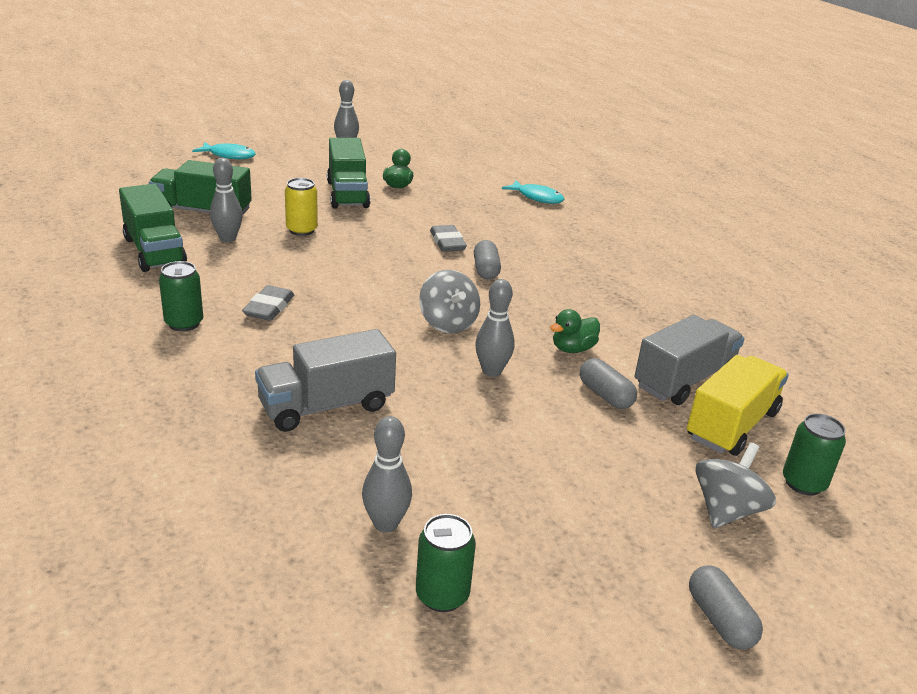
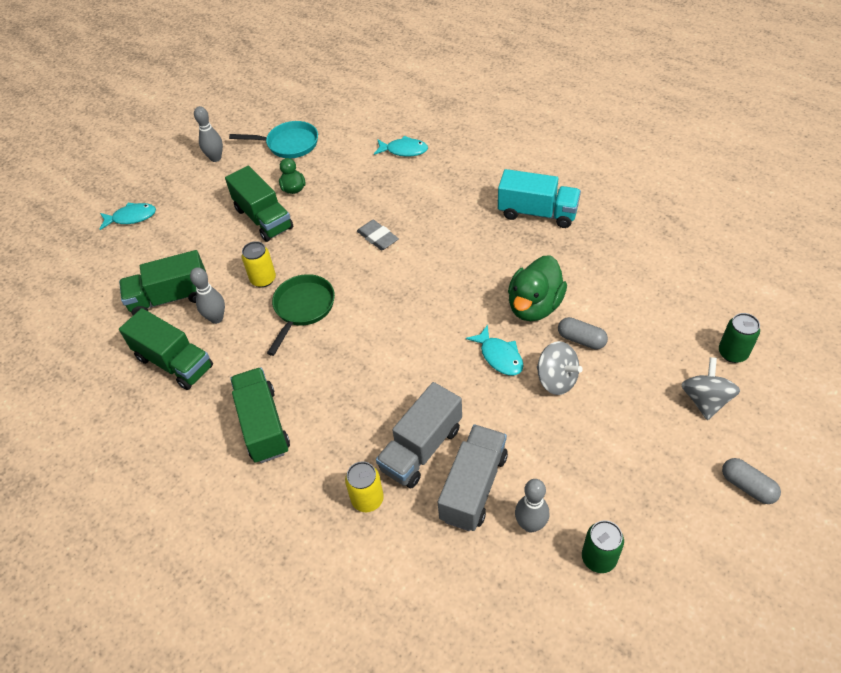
camera: 20 degrees left, 20 degrees up
(184, 323) = (263, 425): green can -> green truck
(223, 420) = (367, 499): none -> yellow can
(269, 307) = (308, 376): grey eraser -> none
(317, 261) = (303, 308): none -> green pan
(425, 159) = (289, 144): none -> turquoise pan
(448, 323) = (439, 325): grey spinning top -> grey spinning top (556, 380)
(485, 270) = (425, 254): grey capsule -> none
(491, 371) = (499, 356): grey bowling pin -> turquoise fish
(572, 349) = (534, 306): green duck -> green duck, size x1.81
(644, 284) = (537, 213): none -> turquoise truck
(684, 380) = (618, 298): grey truck -> grey truck (473, 487)
(731, 425) = (668, 325): yellow truck -> none

